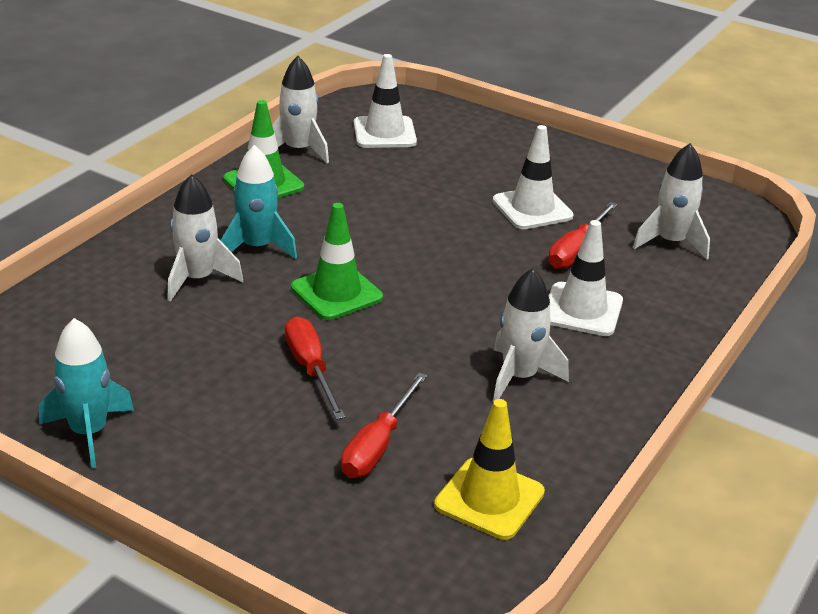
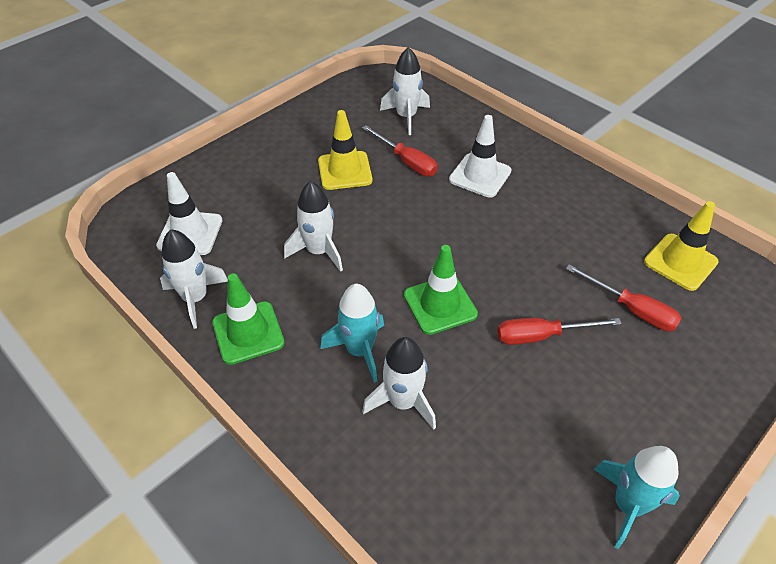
camera: 75 degrees left, 15 degrees up
(519, 377) = (554, 222): white rocket -> white rocket (319, 251)
(532, 209) = (345, 171): white traffic cone -> yellow traffic cone

